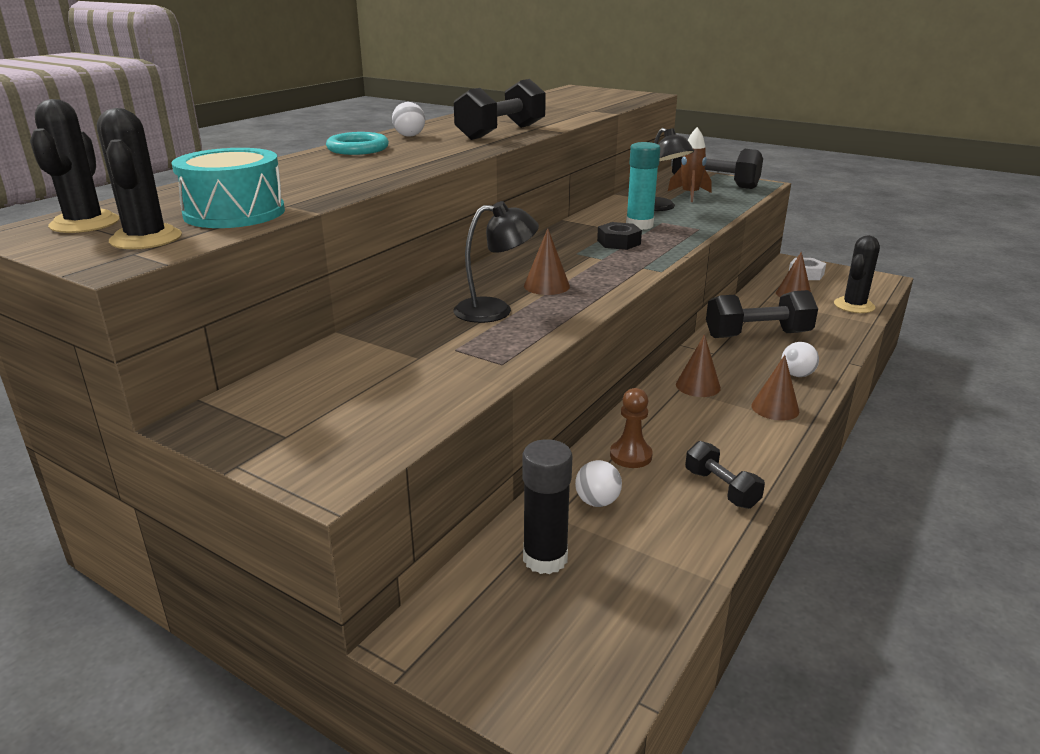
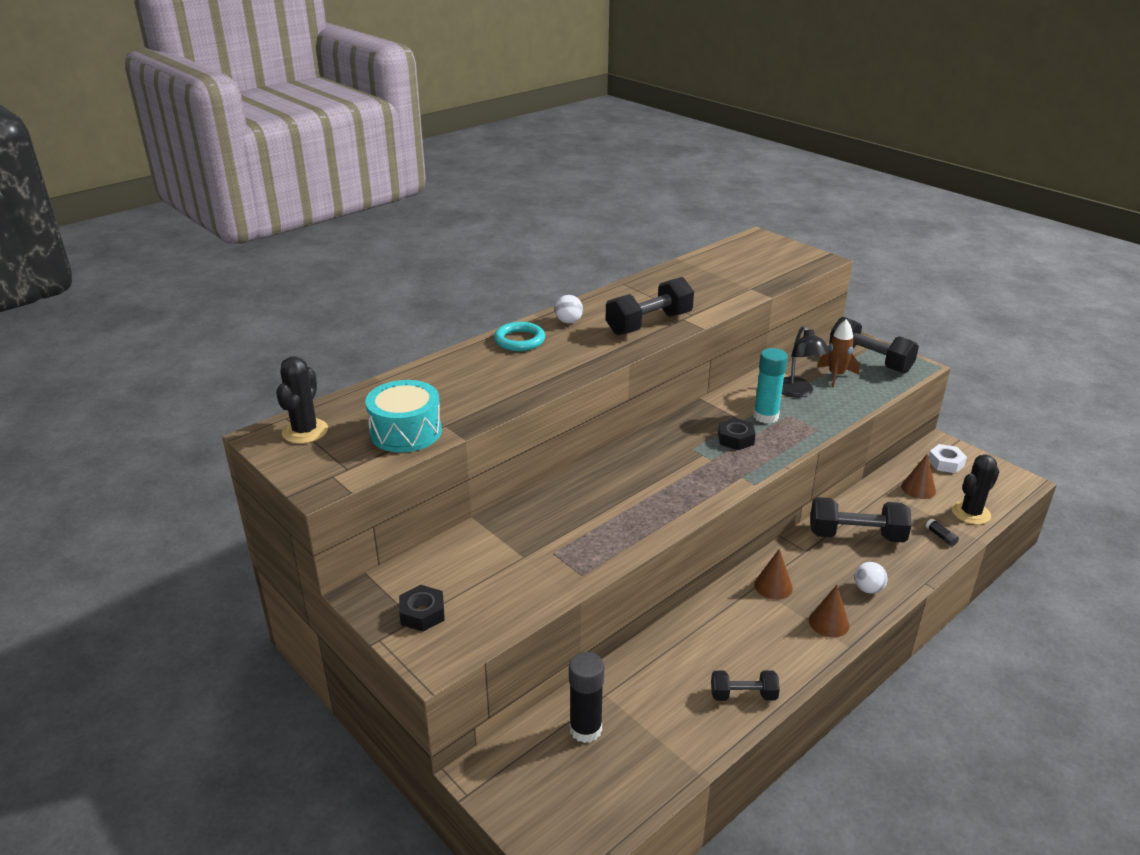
camera: 15 degrees right, 5 degrees up
(146, 239) = (342, 459): black cactus -> none
(296, 428) = (422, 613): none -> black nut
(495, 310) = (598, 512): black lamp -> none
(546, 286) = (650, 488): brown cone -> none
(597, 502) = (642, 688): white ball -> none
(630, 456) = (685, 649): brown pawn -> none
(721, 489) = (743, 695): black dumbbell -> black dumbbell turned 75 degrees counterclockwise
(839, 326) = (940, 536): none -> black glue stick

